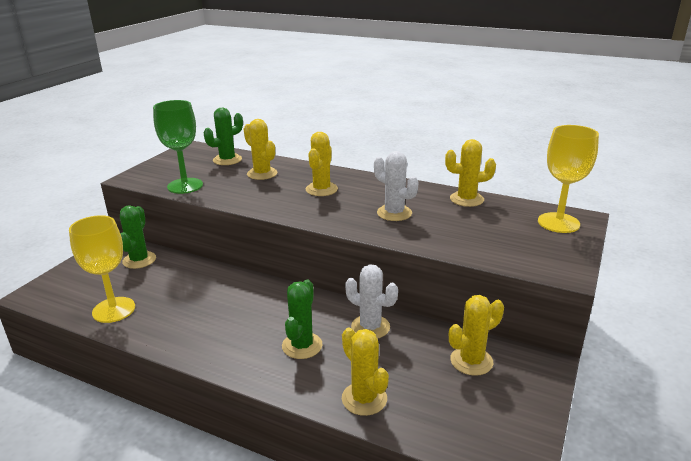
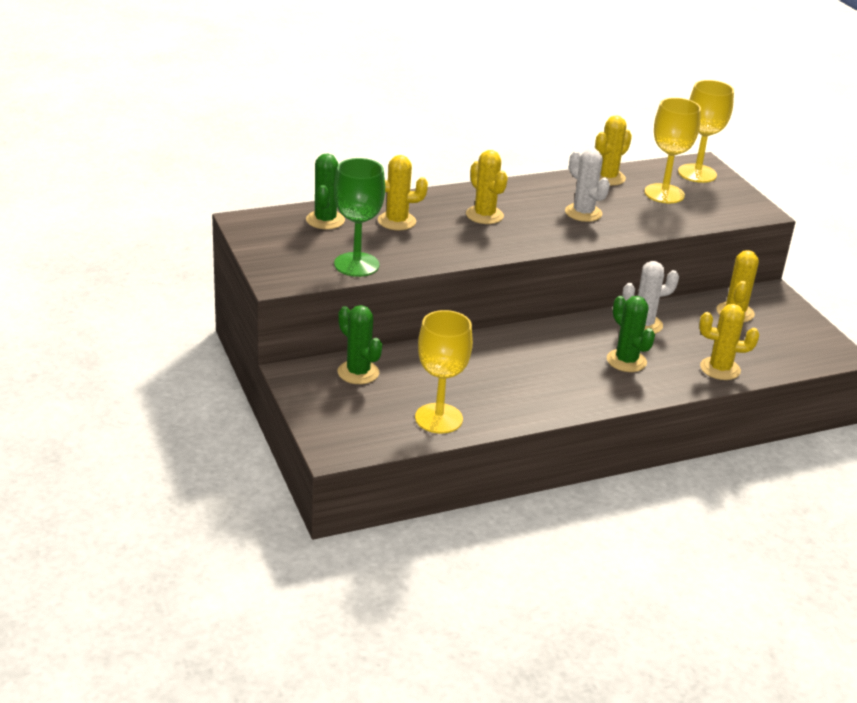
camera: 50 degrees left, 5 degrees up
(394, 213) = (583, 213): white cactus -> white cactus turned 60 degrees clockwise
(493, 225) = (664, 193): none -> yellow goblet

